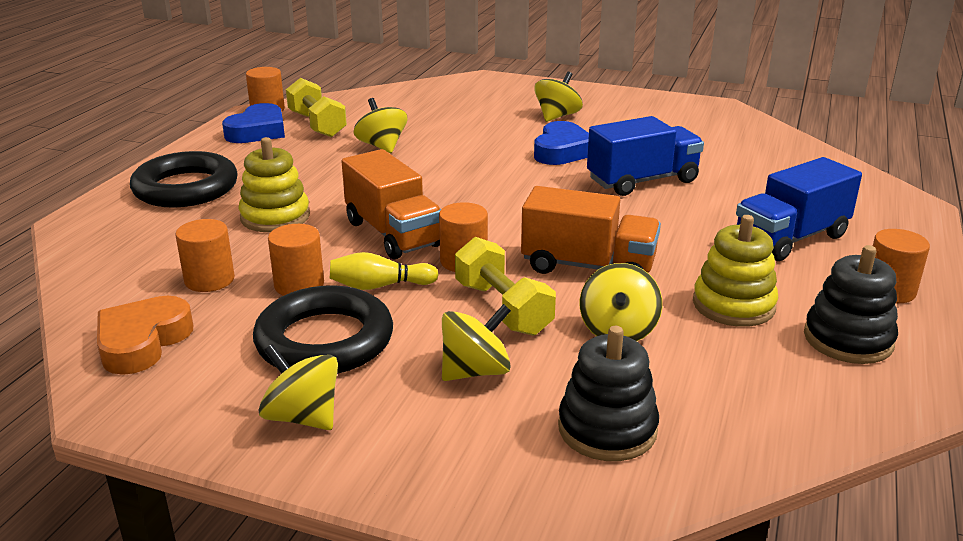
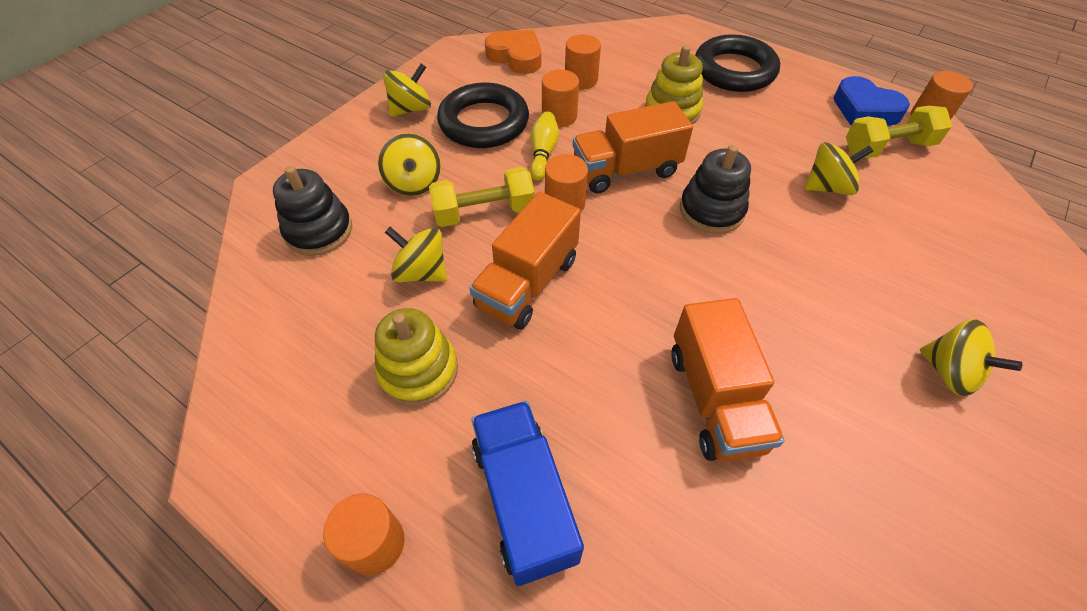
camera: 105 degrees right, 25 degrees up
(562, 151) = (815, 342): blue heart -> none
(642, 181) = (714, 399): blue truck -> orange truck
(848, 339) = (321, 440): black stacking toy -> black stacking toy (711, 210)

